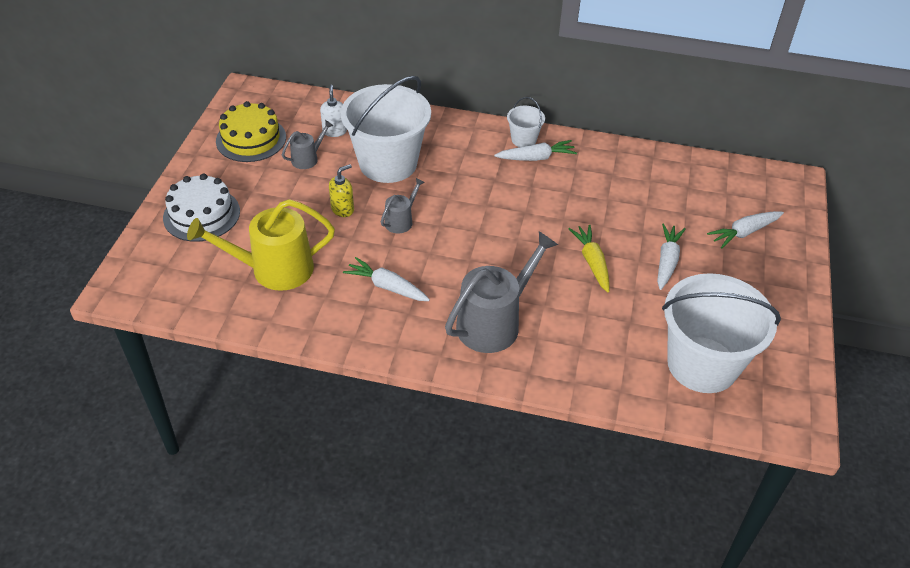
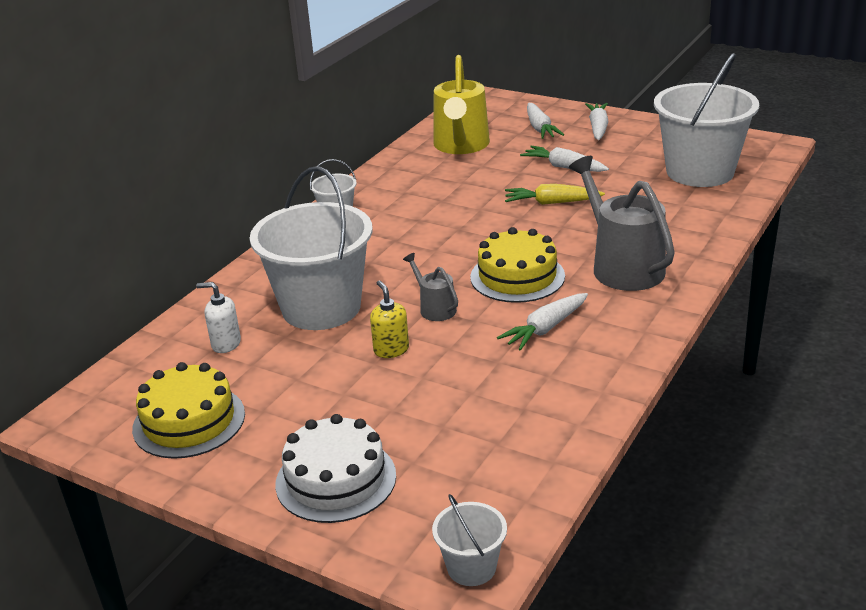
camera: 70 degrees left, 15 degrees down
(126, 289) = (471, 567): none -> white bucket
(274, 269) = (483, 415): yellow watering can -> yellow watering can (461, 145)
(307, 159) = (270, 371): grey watering can -> none
(459, 259) = (517, 276): none -> yellow cake
(536, 158) = (373, 211): white carrot -> white carrot (598, 128)

